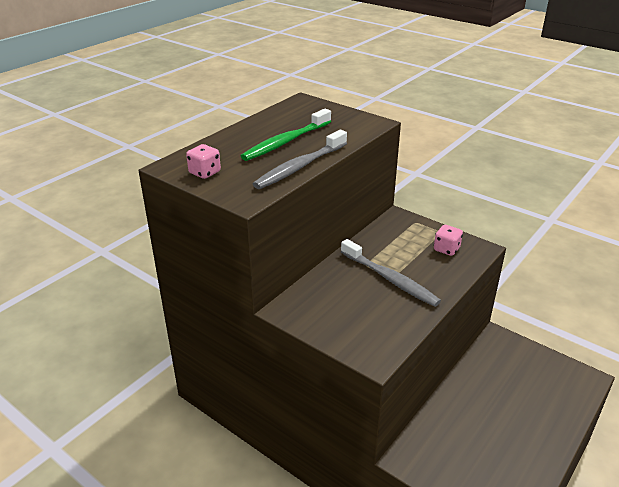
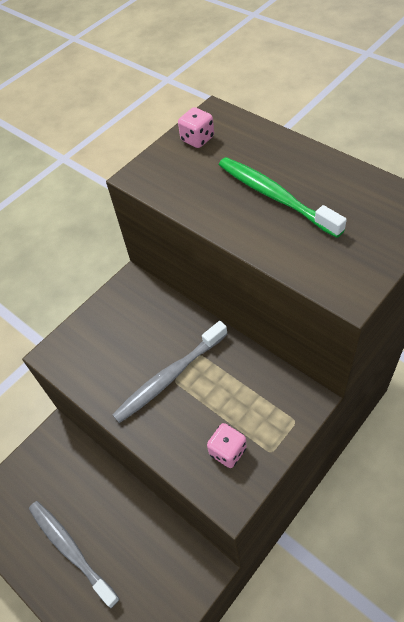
camera: 100 degrees right, 20 degrees up
(300, 167) = (207, 212): grey toothbrush -> grey toothbrush (71, 550)

